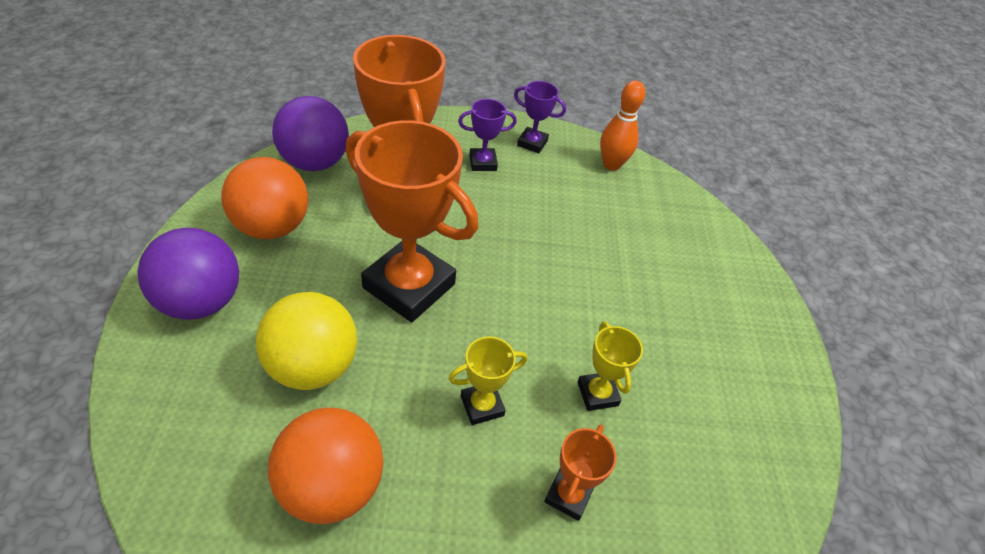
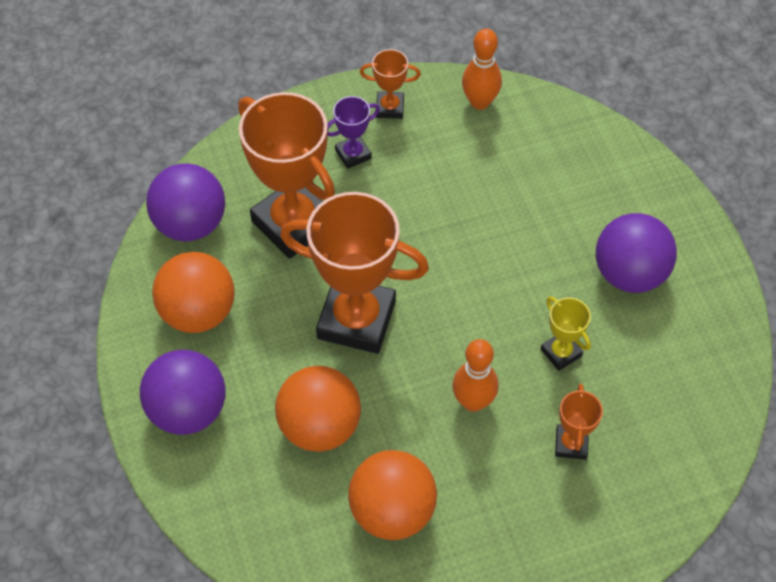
camera: 15 degrees left, 10 degrees up
(313, 366) = (320, 426): yellow ball -> orange ball
(482, 406) = (473, 401): yellow trophy -> orange bowling pin
(532, 143) = (390, 108): purple trophy -> orange trophy
(699, 346) = (629, 274): none -> purple ball

